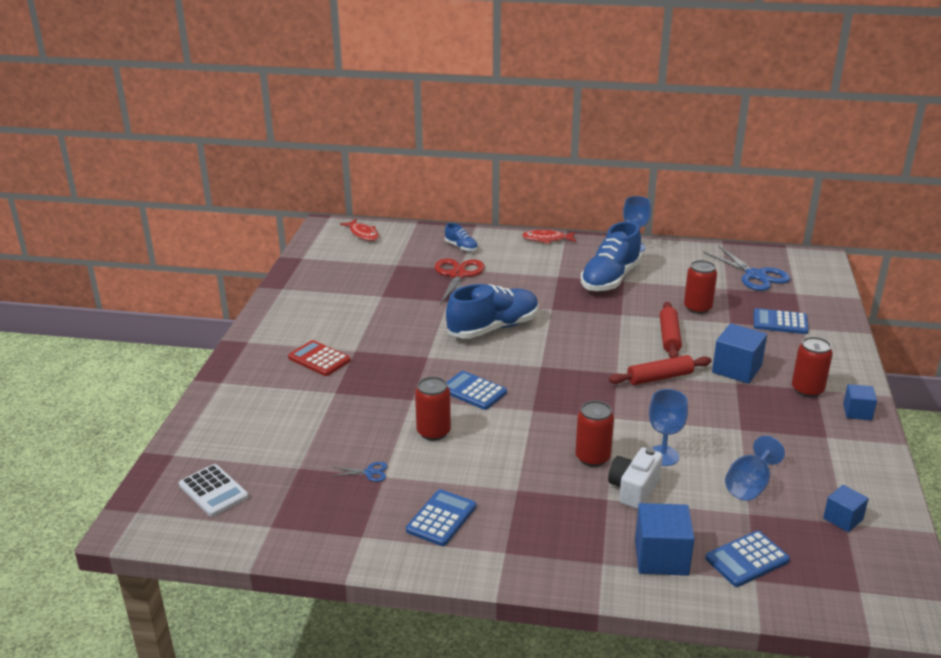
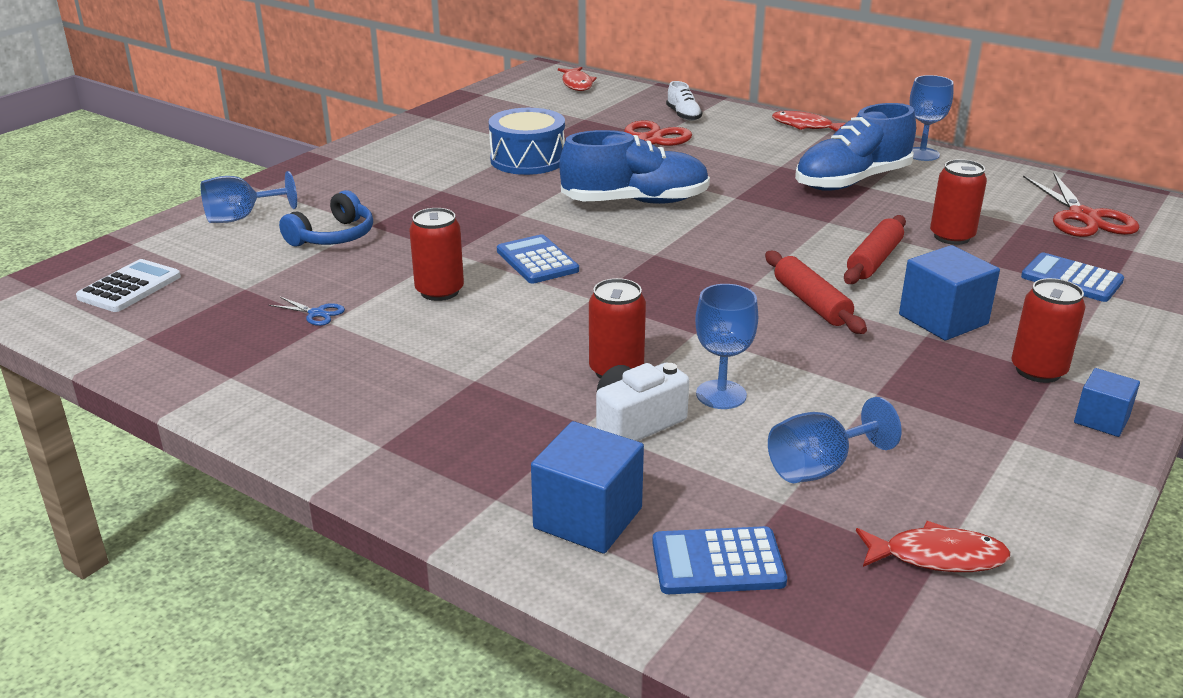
camera: 25 degrees right, 0 degrees up
(213, 491) = (129, 287): white calculator -> white calculator turned 135 degrees counterclockwise
(233, 411) = (241, 217): none -> blue goblet
(318, 409) = (333, 236): none -> blue headphones
(319, 359) = (391, 190): red calculator -> none
(391, 310) = (528, 160): none -> blue drum
(441, 518) = (344, 385): blue calculator -> none
(461, 247) = (683, 115): blue shoe -> white shoe
(659, 377) = (811, 303): red rolling pin -> red rolling pin turned 60 degrees clockwise
(755, 275) = (1083, 217): blue scissors -> red scissors
(843, 519) = (937, 557): blue cube -> red fish

